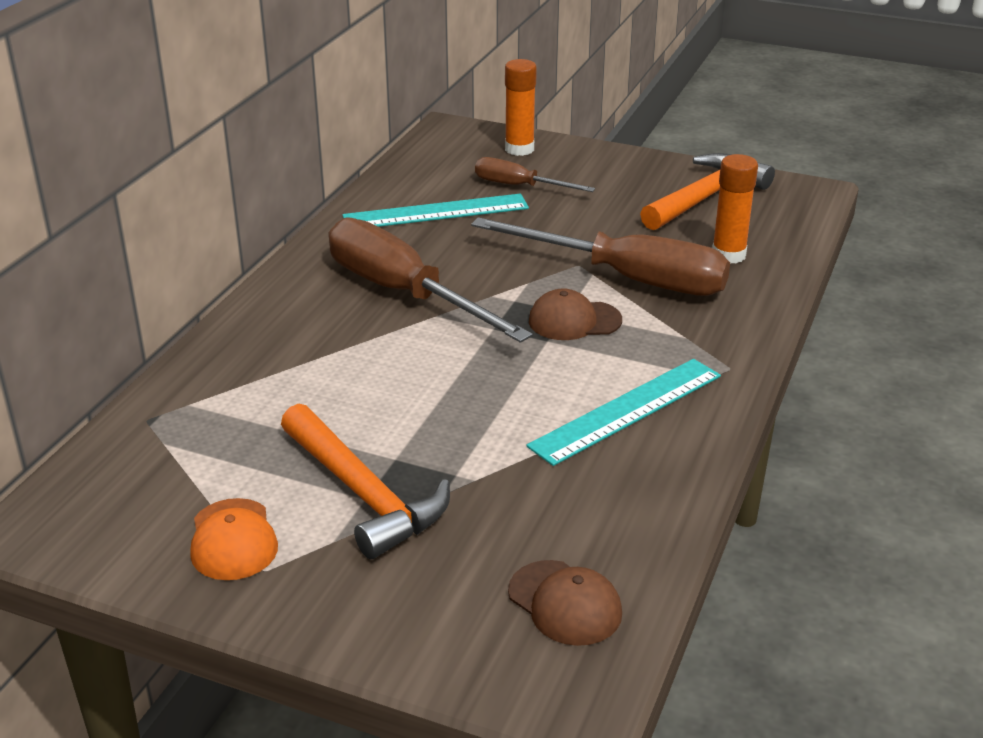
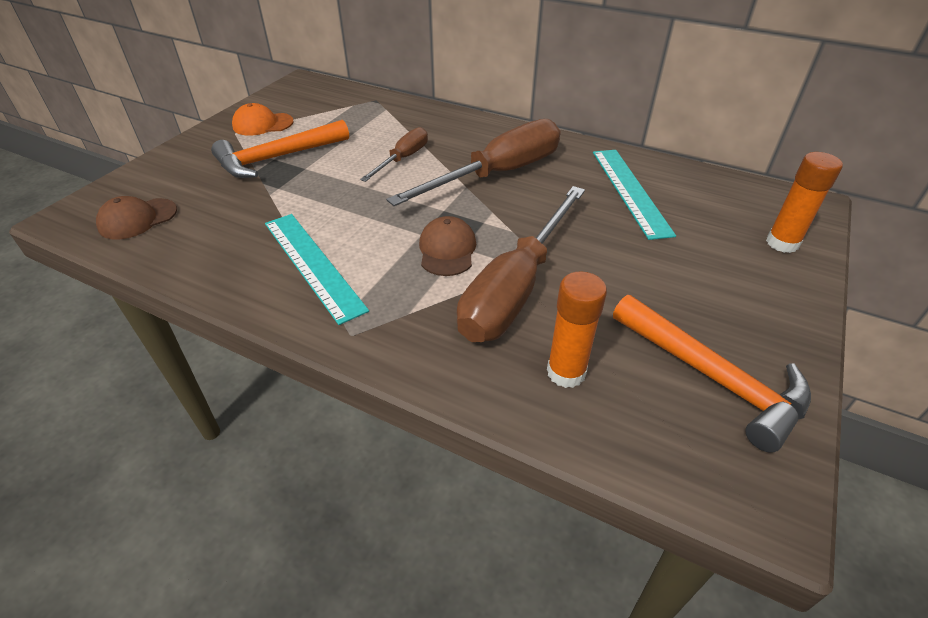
camera: 95 degrees right, 10 degrees up
(519, 186) = (695, 237): brown screwdriver -> brown screwdriver (403, 159)

